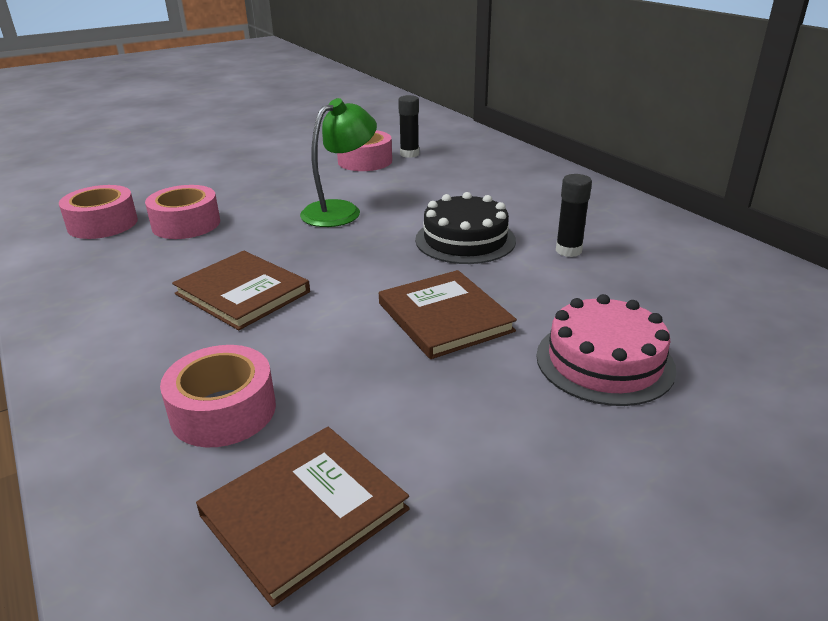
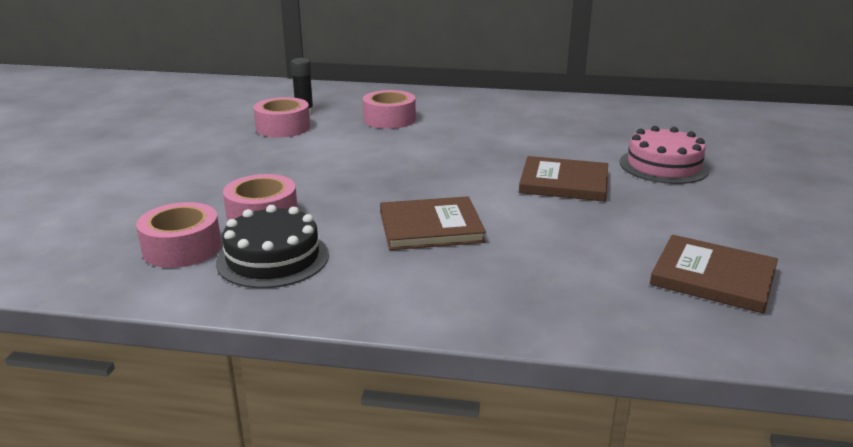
camera: 50 degrees left, 5 degrees down
(223, 410) = (583, 273): pink tape -> pink tape (389, 119)
(304, 512) = (713, 277): brown book -> brown book turned 60 degrees counterclockwise
(340, 210) = (356, 161): green lamp -> none
(465, 240) = (476, 145): black cake -> black cake (273, 258)
(568, 250) = (537, 129): black glue stick -> none

